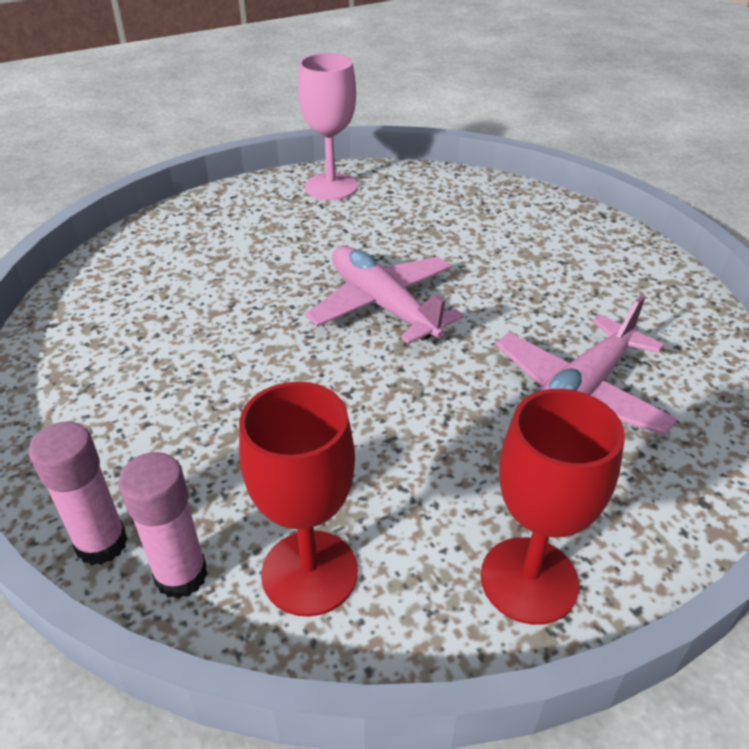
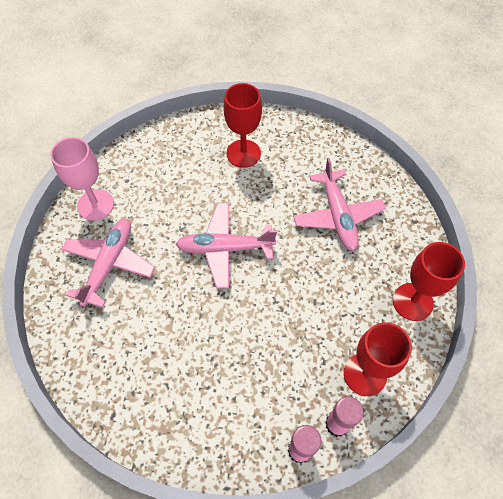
camera: 55 degrees left, 20 degrees up
(261, 230) = (109, 264): none -> pink plane
(553, 254) = (243, 153): none -> red goblet

